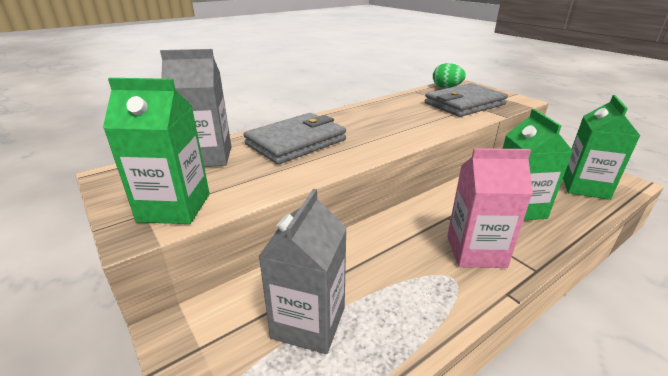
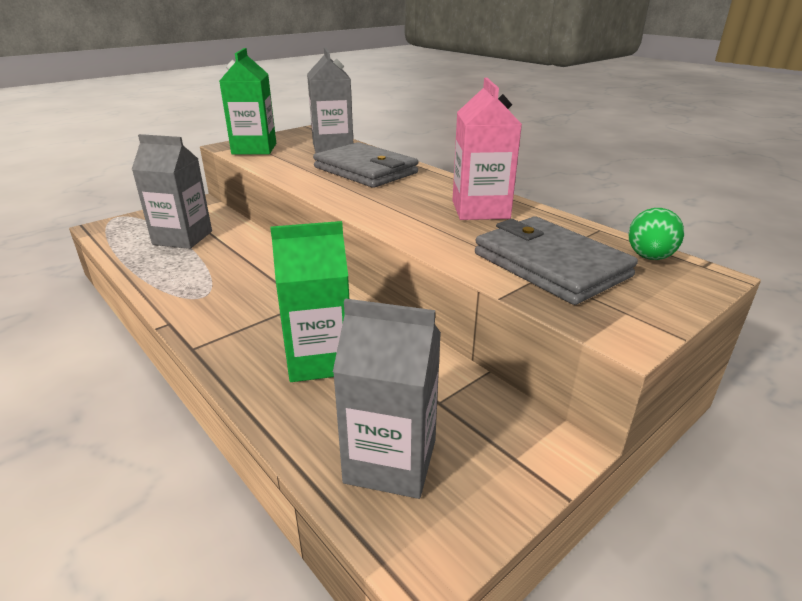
camera: 85 degrees right, 0 degrees up
(475, 251) = (236, 313): pink carton -> pink carton (480, 210)
(584, 187) = (390, 461): green carton -> grey carton

